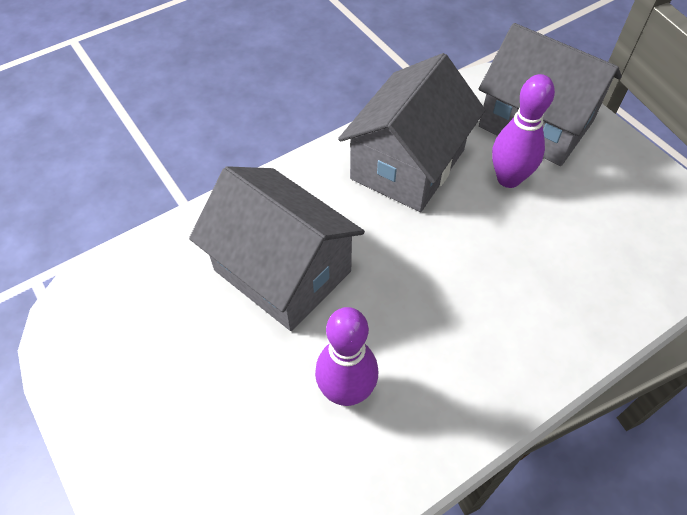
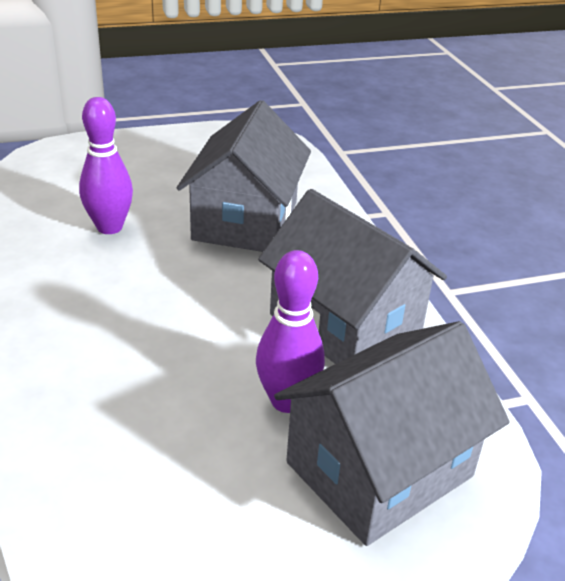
camera: 105 degrees right, 20 degrees down
(282, 271) = (245, 221): grey house -> grey house turned 45 degrees counterclockwise

